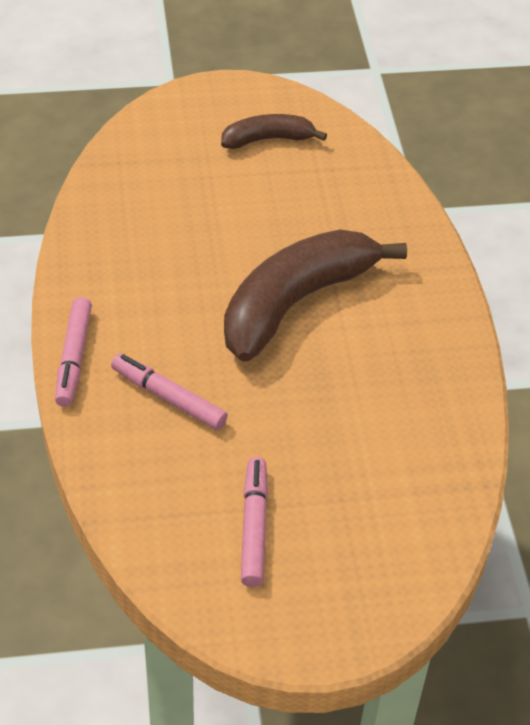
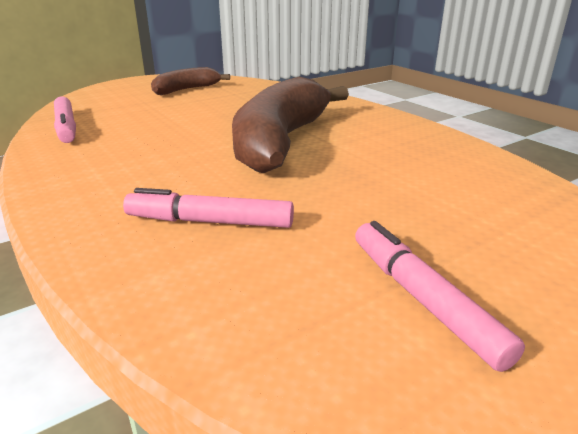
camera: 25 degrees left, 20 degrees down
(74, 358) = (70, 222): pink marker -> pink marker (66, 127)

